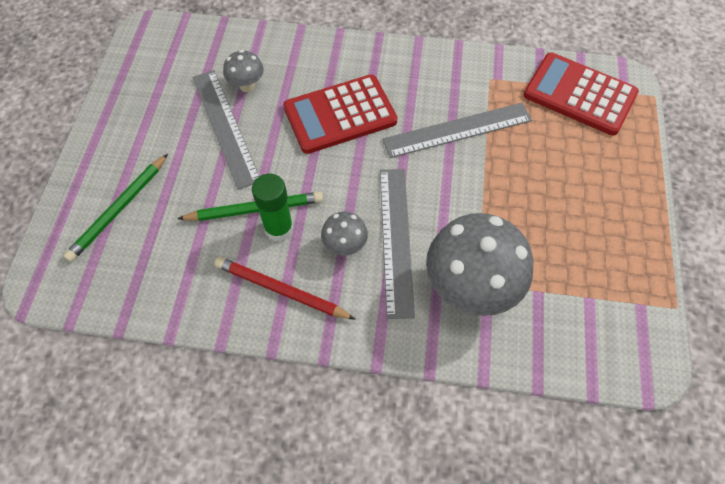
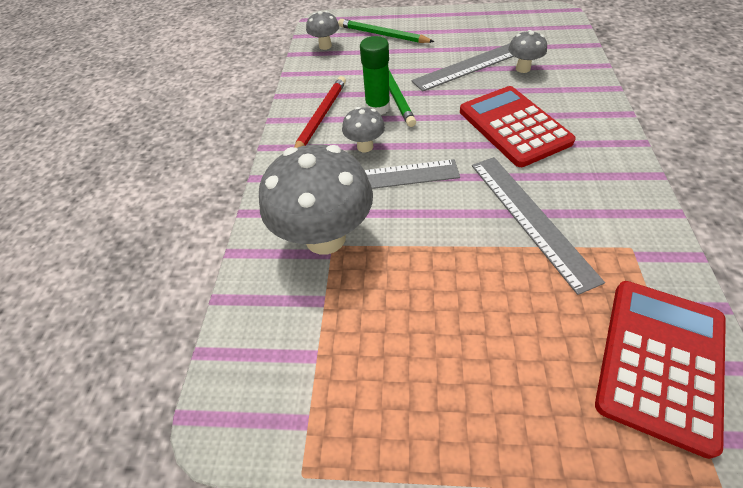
camera: 90 degrees right, 10 degrees down
(118, 282) = (325, 46): none -> grey mushroom

